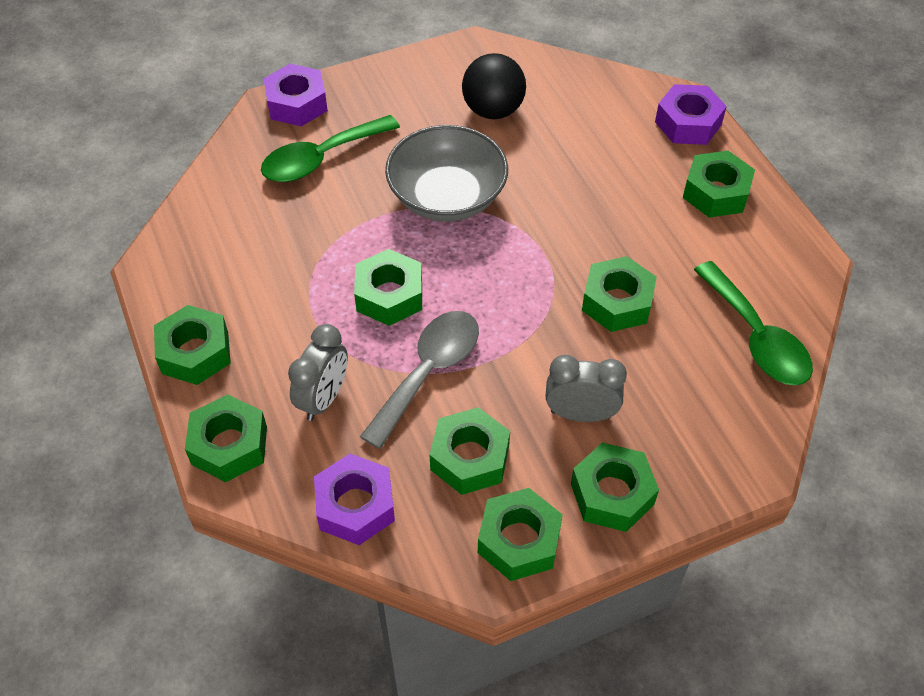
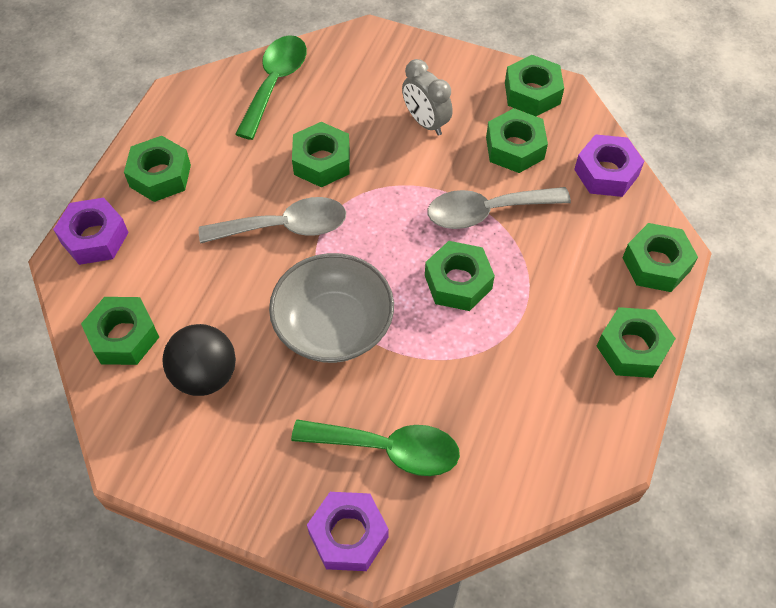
camera: 135 degrees left, 5 degrees up
(323, 398) = (569, 247): grey clock -> none
(572, 231) = (285, 227): none -> grey spoon
(612, 494) = (458, 76): green nut -> green nut (123, 336)

